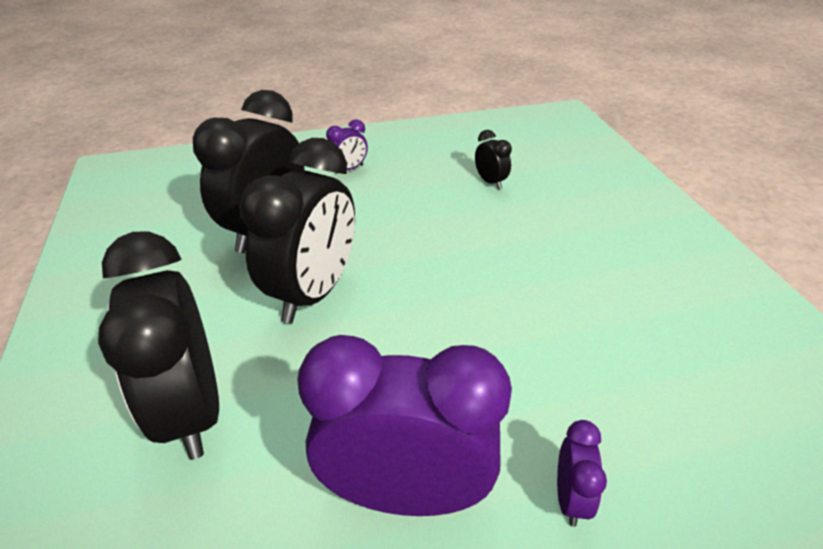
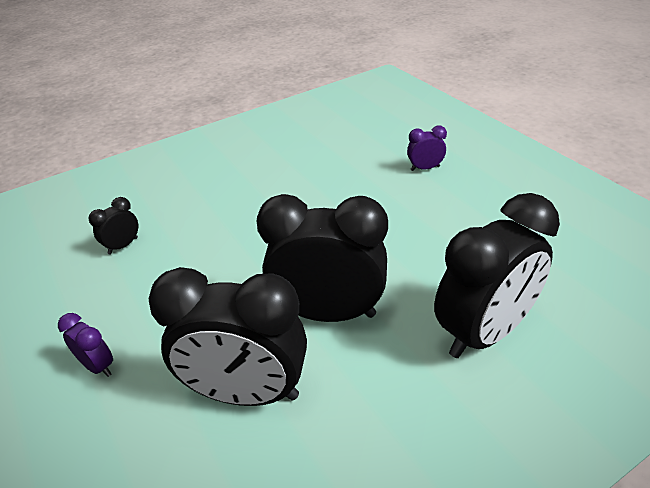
camera: 105 degrees left, 0 degrees up
(405, 493) = (463, 217): purple clock -> none

